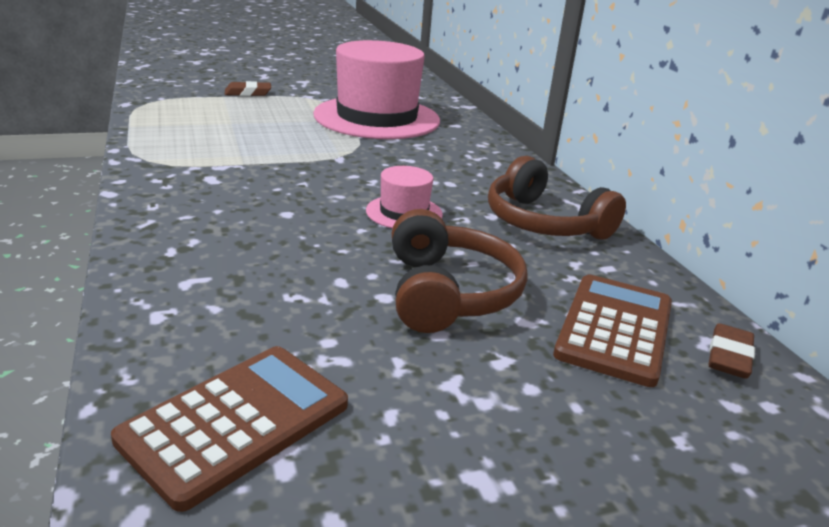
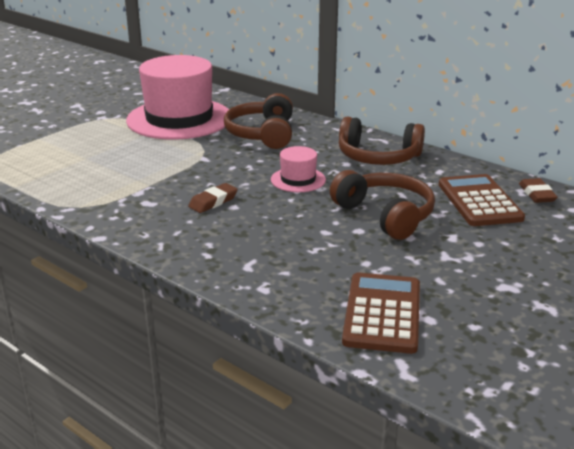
camera: 30 degrees left, 0 degrees up
(248, 93) = (53, 129): brown eraser -> brown eraser (213, 202)
(440, 156) = (262, 134): none -> brown headphones

